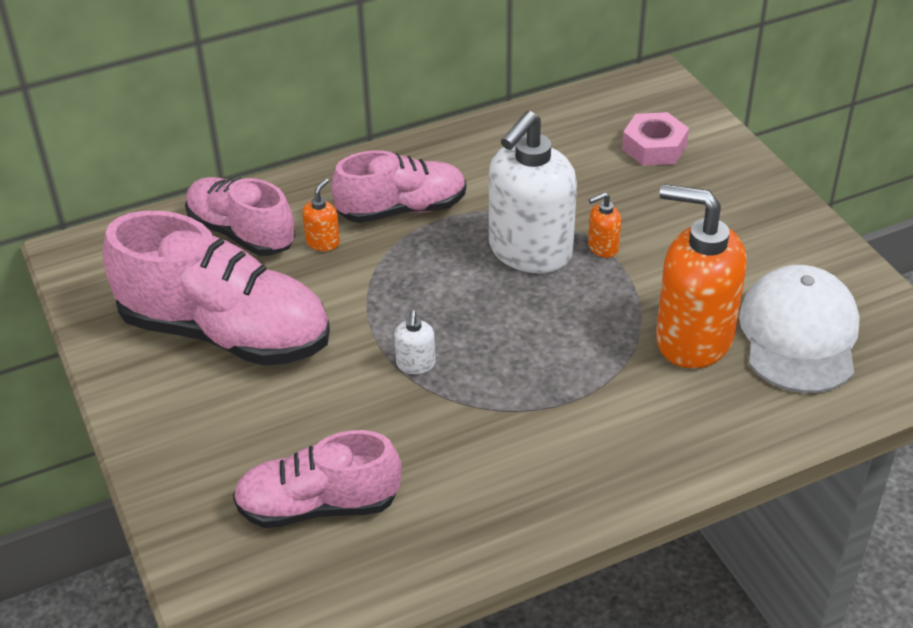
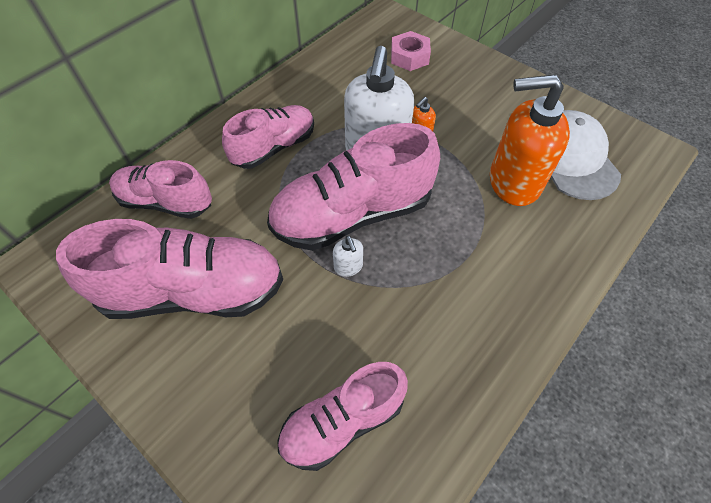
camera: 25 degrees left, 15 degrees up
(323, 242) = (231, 190): orange soap dispenser -> none
(455, 311) = (352, 214): none -> pink shoe

